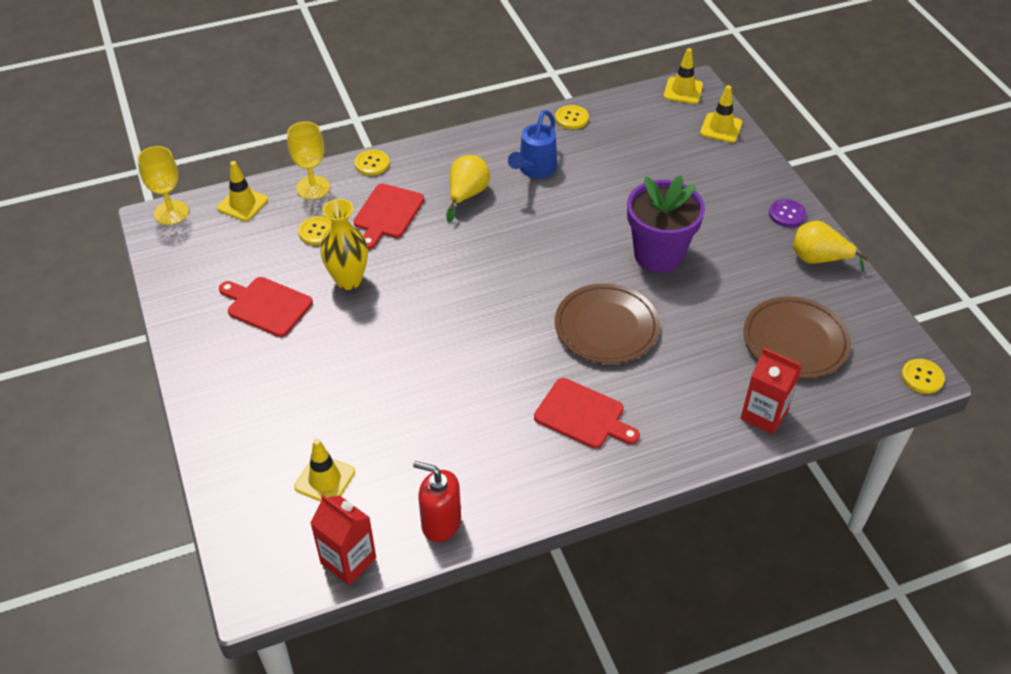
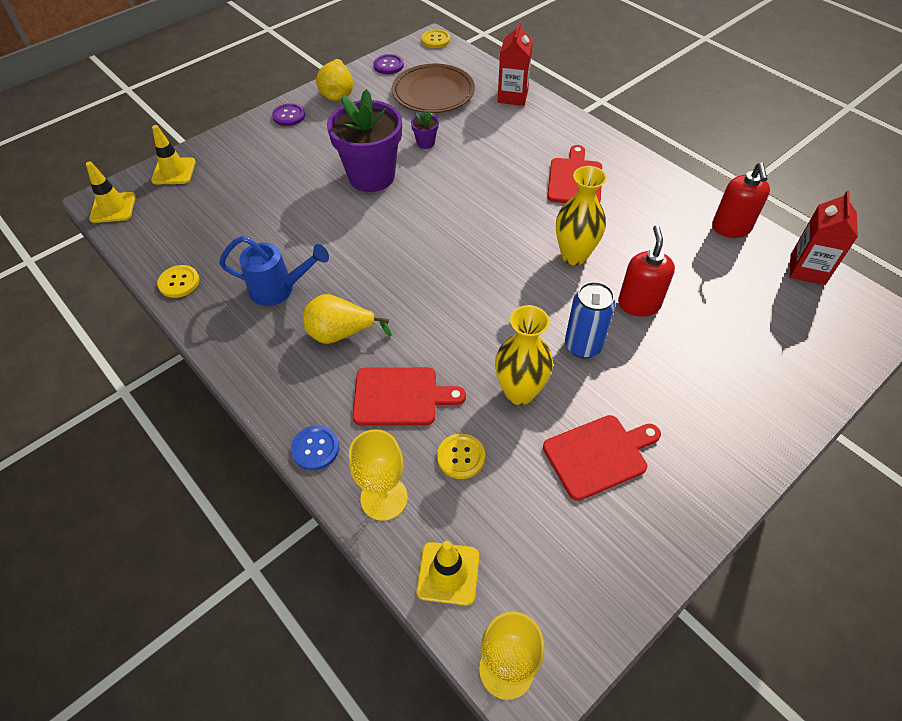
camera: 110 degrees left, 5 degrees up
(267, 306) = (599, 455): red cutting board -> red cutting board turned 120 degrees counterclockwise
(325, 479) = (755, 313): yellow traffic cone -> none
(367, 335) = (583, 346): none -> blue can
(372, 164) = (315, 448): yellow button -> blue button
(387, 394) = (639, 304): none -> red soap dispenser
(472, 370) = (574, 255): none -> yellow vase
(606, 327) = (475, 188): brown plate -> none
(698, 309) = (425, 143): none -> purple flower pot
(869, 315) = (388, 65): none -> purple button

